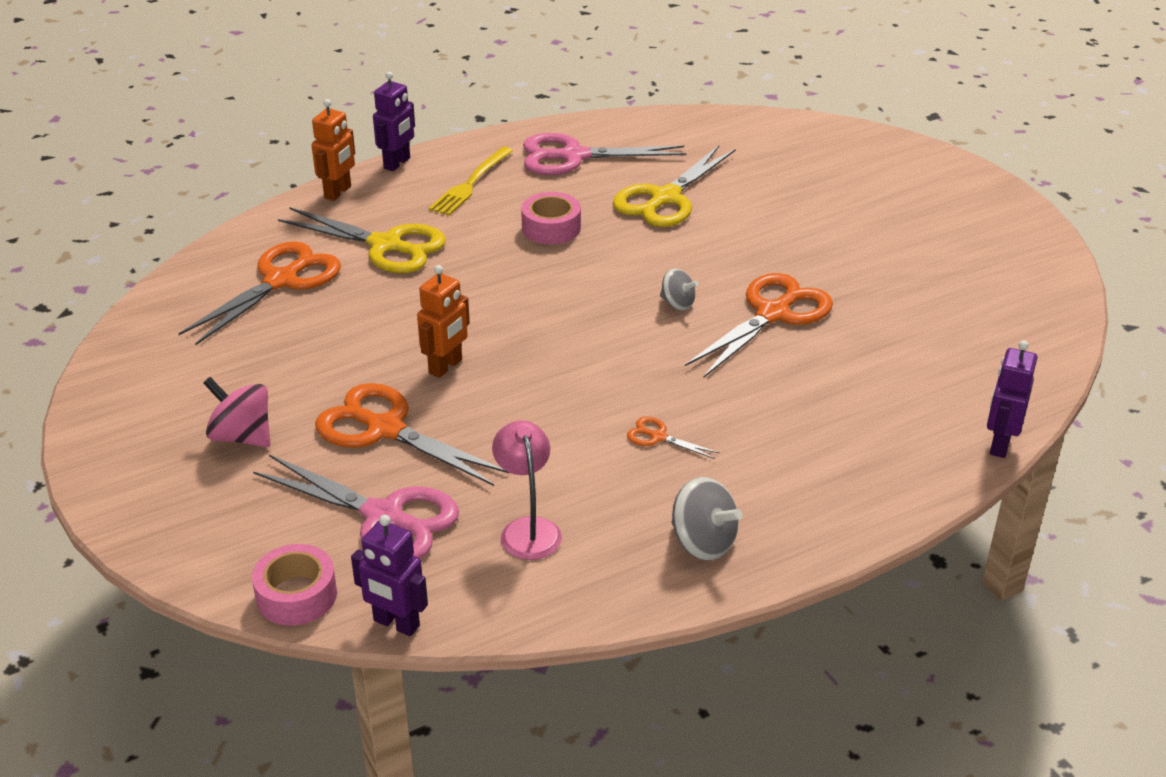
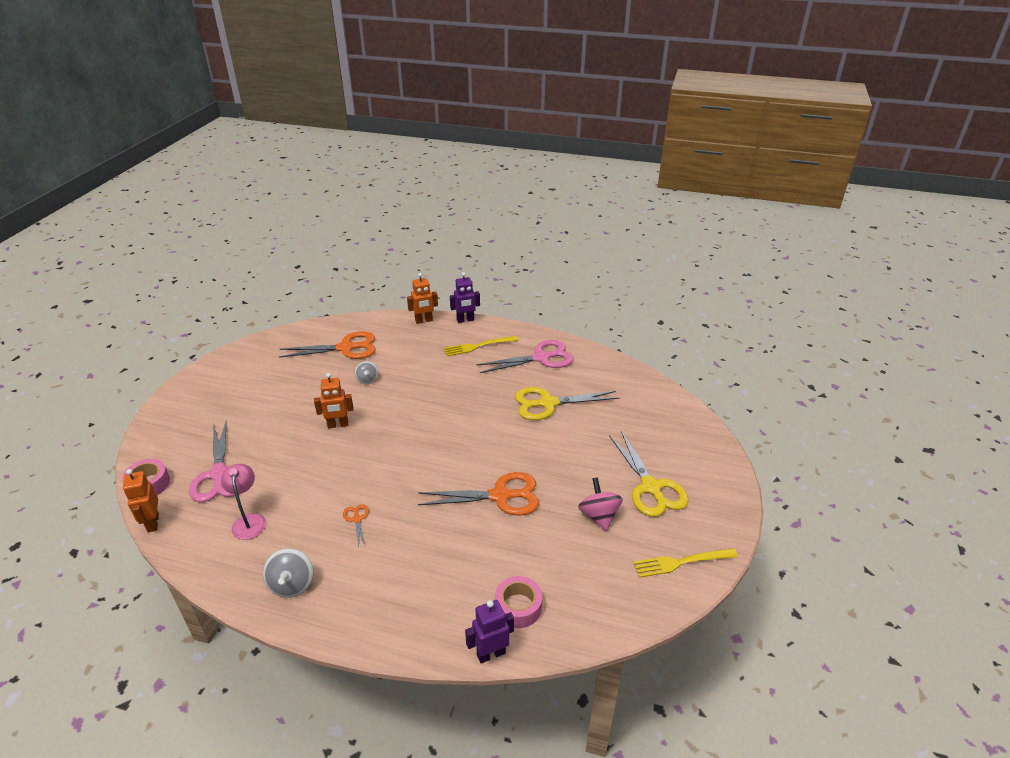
camera: 45 degrees right, 0 degrees up
(242, 436) = (235, 405): pink spinning top -> pink spinning top (599, 516)
(385, 429) = (277, 437): orange scissors -> none
(386, 245) = (403, 355): yellow scissors -> yellow scissors (651, 487)
(396, 624) = (153, 523): purple robot -> orange robot
(528, 529) = (249, 521): pink lamp -> pink lamp turned 45 degrees counterclockwise
(551, 228) = (476, 387): pink tape -> pink tape (518, 607)
(573, 156) = (541, 358): pink scissors -> pink scissors turned 120 degrees clockwise
(677, 304) = (468, 460): grey spinning top -> grey spinning top (367, 380)
(1026, 261) = (680, 562): none -> yellow fork

